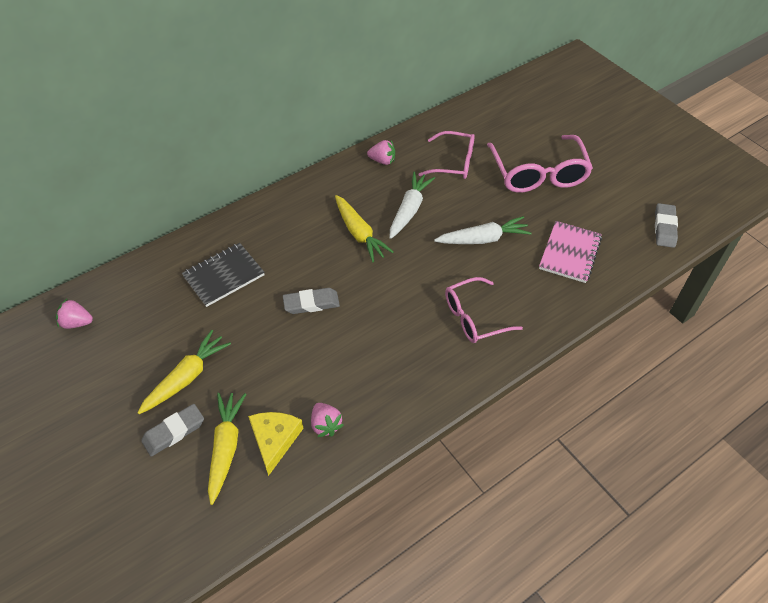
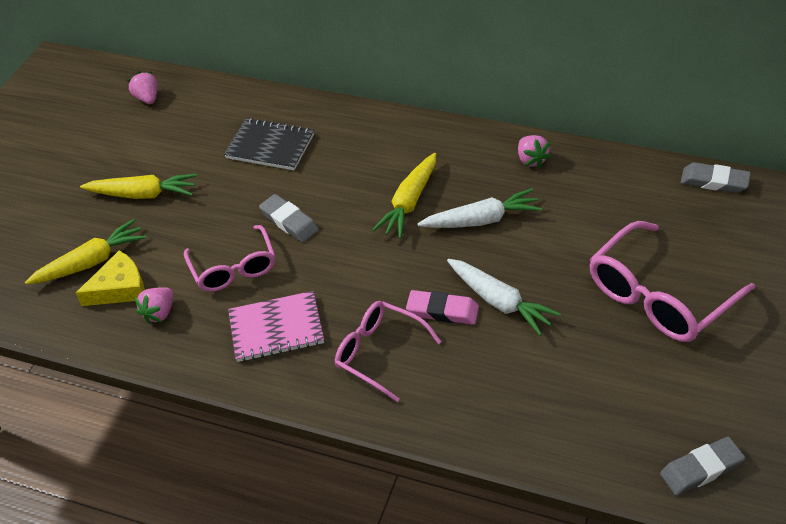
camera: 60 degrees right, 5 degrees down
(174, 432) = (84, 221): grey eraser -> grey eraser (714, 181)
(454, 163) = (593, 215): pink glasses -> pink glasses (234, 269)
(466, 268) = (442, 311): none -> pink eraser
(570, 253) = (556, 391): pink notebook -> pink notebook (276, 329)

